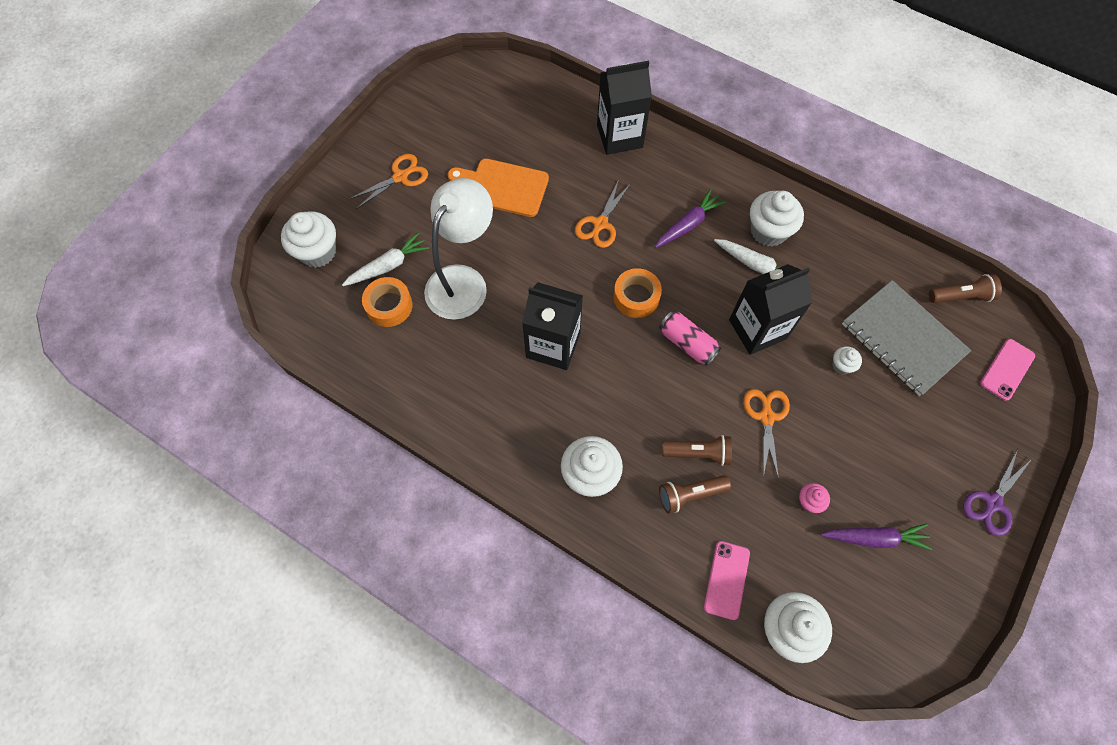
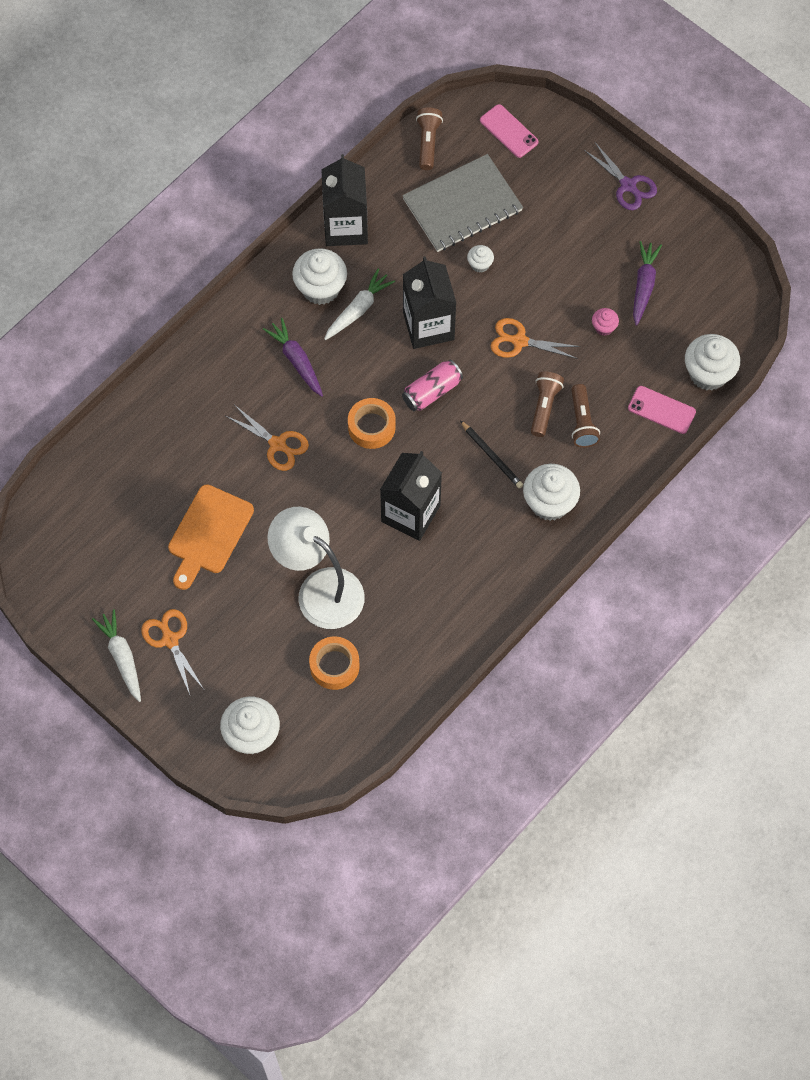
camera: 80 degrees left, 0 degrees up
(388, 266) = (285, 662): white carrot -> white carrot (122, 657)
(619, 136) = (167, 404): black carton -> black carton (345, 227)
(630, 409) = (491, 456): none -> black pencil

